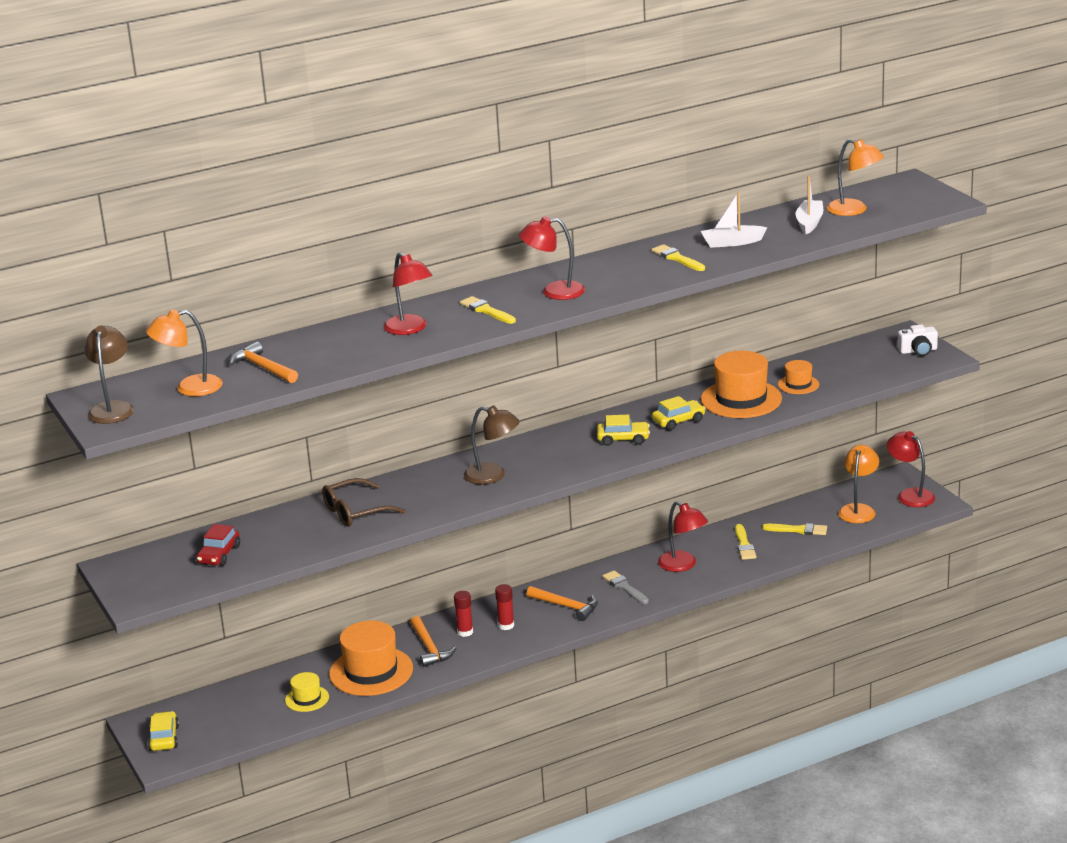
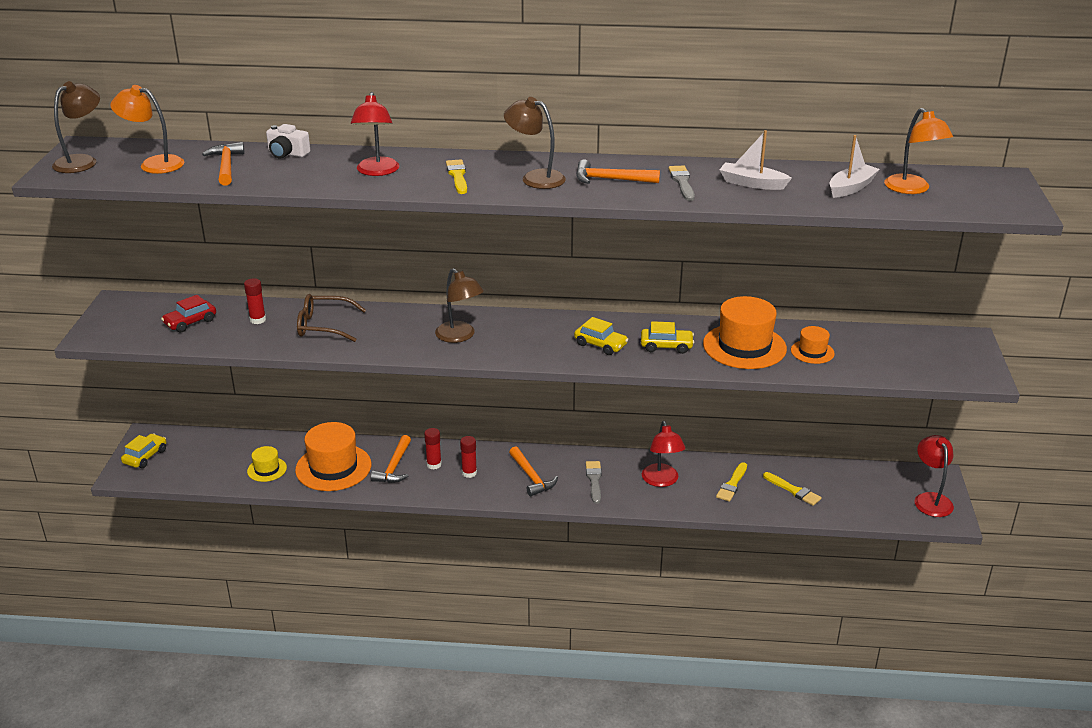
camera: 30 degrees right, 5 degrees up
(283, 529) = (258, 320): none -> red glue stick
(554, 292) = (535, 178): red lamp -> brown lamp
(617, 274) = (610, 179): none -> orange hammer
(677, 258) = (682, 182): yellow brush -> grey brush
(858, 510) = (867, 494): orange lamp -> none
(918, 351) = (965, 361): white camera -> white camera (287, 153)

